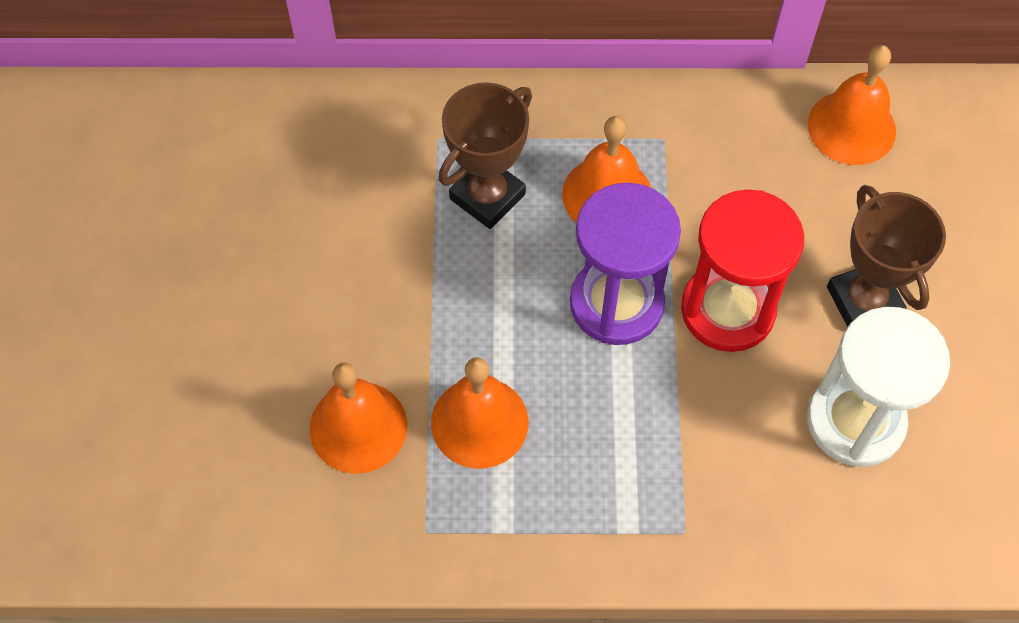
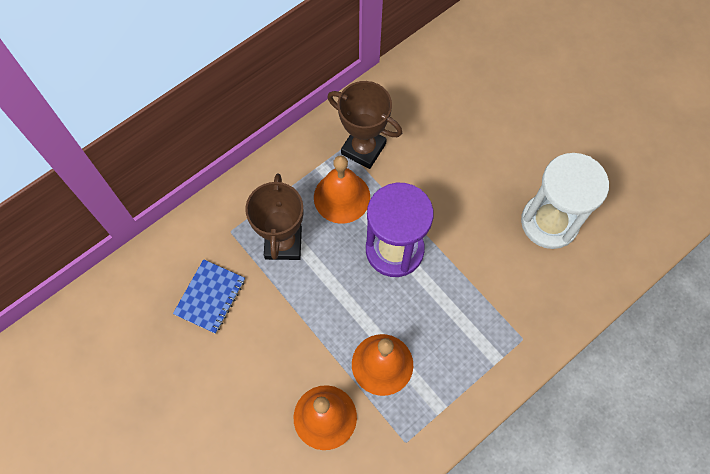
camera: 40 degrees left, 5 degrees up
(349, 194) = (210, 297): none -> blue notebook
(728, 310) = (448, 212): red hourglass -> none
(851, 127) = (426, 77): orange bell -> none
(863, 301) = (504, 160): brown trophy -> brown trophy (363, 149)

